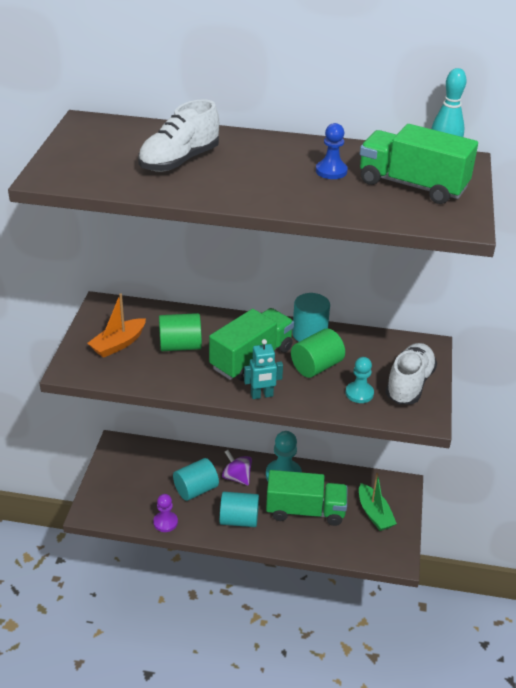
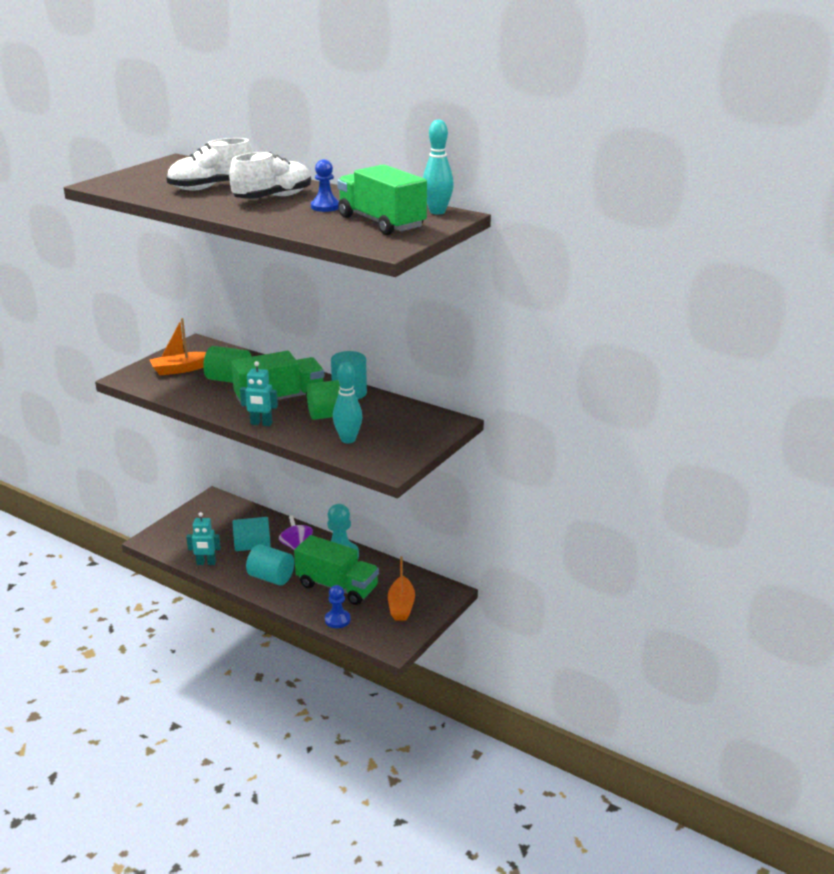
camera: 25 degrees right, 10 degrees down
(165, 522) = (206, 563): purple pawn -> turquoise robot
(331, 547) = (337, 620): none -> blue pawn
(359, 393) = (348, 439): turquoise pawn -> turquoise bowling pin
(374, 514) = (401, 606): green boat -> orange boat
(409, 384) = (401, 443): white shoe -> white shoe (273, 198)

